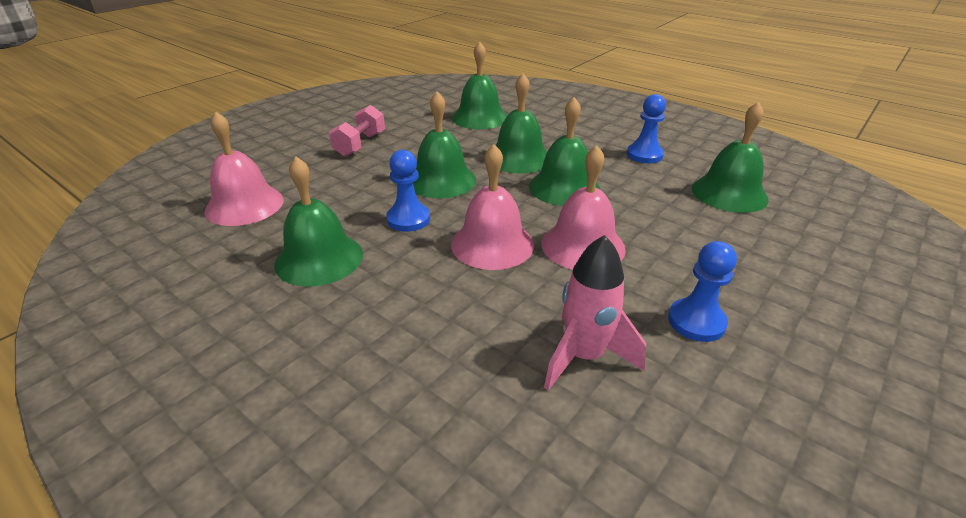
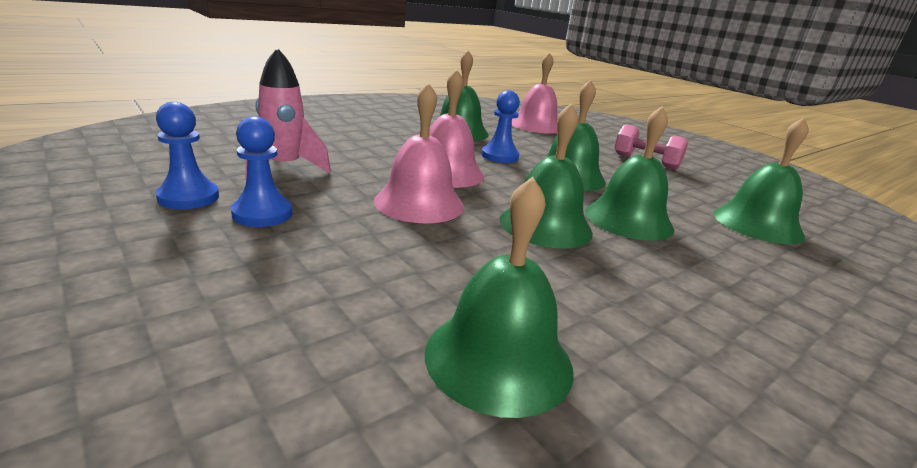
camera: 100 degrees right, 10 degrees down
(644, 155) = (661, 320): blue pawn -> blue pawn (188, 197)

